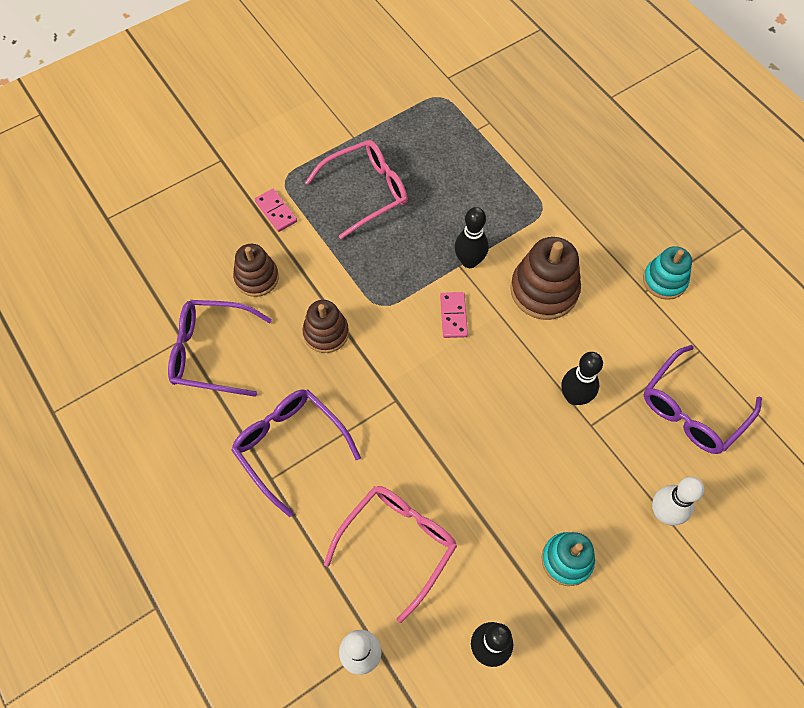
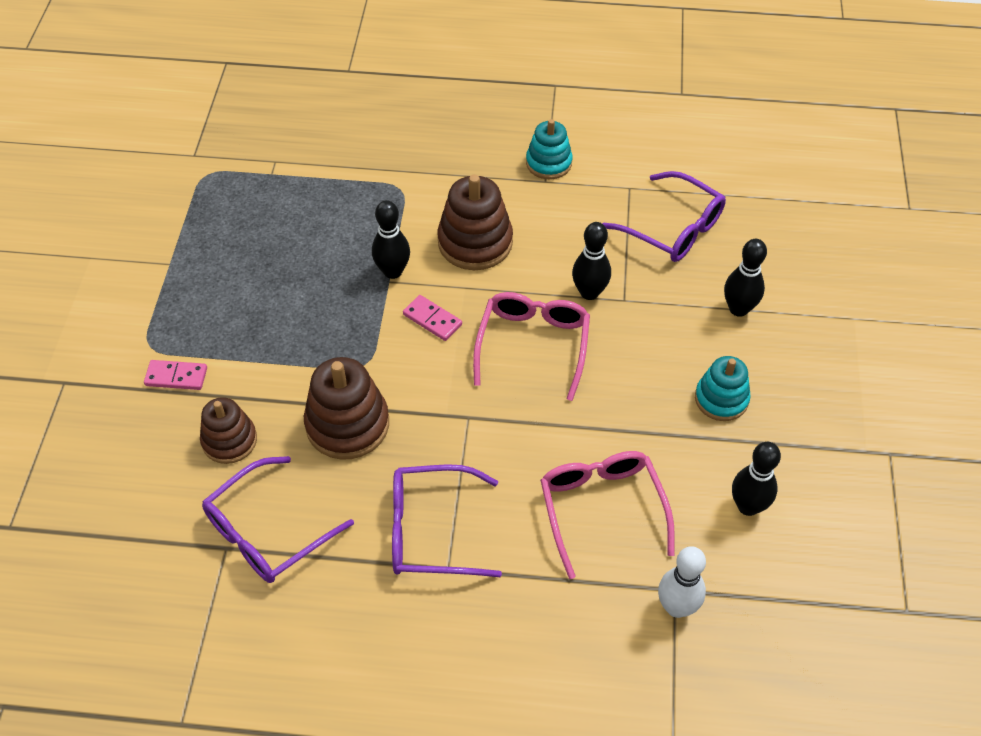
camera: 50 degrees left, 10 degrees down
(326, 333) = (347, 424): brown stacking toy -> brown stacking toy, size x1.53
(365, 192) = (238, 295): pink glasses -> pink glasses (533, 346)
(663, 513) = (738, 309): white bowling pin -> black bowling pin
(692, 409) = (672, 228): purple glasses -> purple glasses turned 45 degrees counterclockwise

